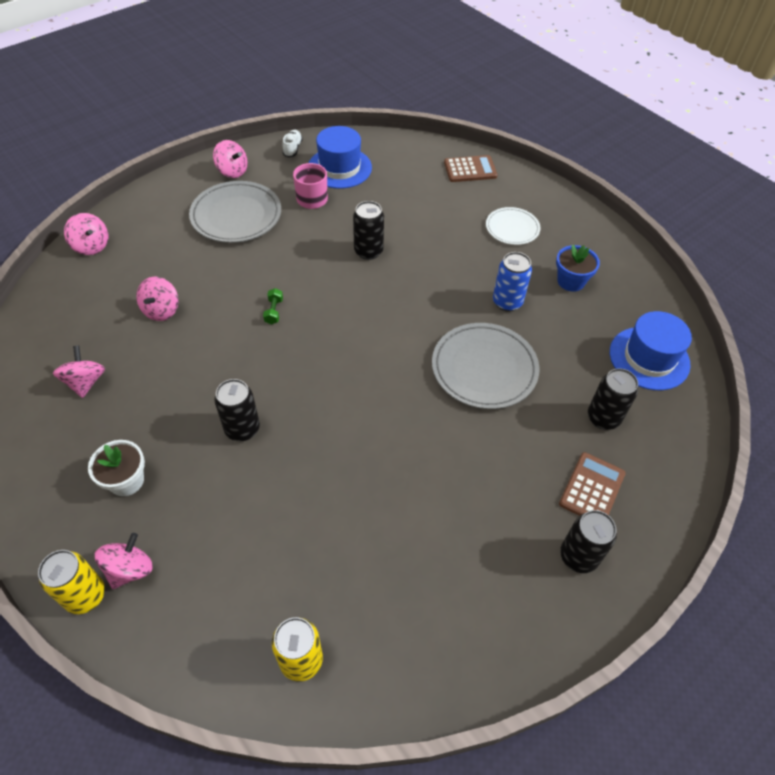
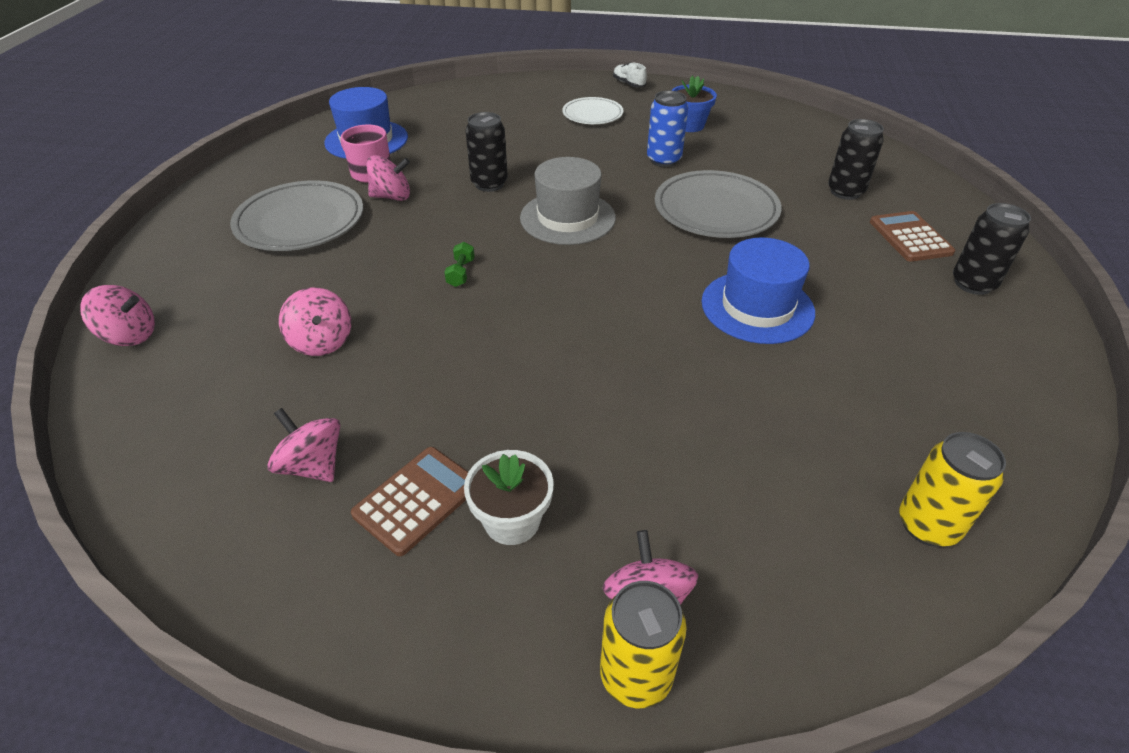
camera: 40 degrees left, 10 degrees down
(232, 171) = (242, 190): pink spinning top -> pink spinning top (392, 197)
(242, 429) = (574, 383): black can -> none
(274, 311) = (461, 273): green dumbbell -> green dumbbell turned 45 degrees clockwise
(292, 149) = (291, 146): white shoe -> white shoe (629, 84)
(381, 310) = (567, 218): none -> grey hat
(470, 169) = (497, 93): brown calculator -> brown calculator (416, 500)
(649, 358) = (814, 142): blue hat -> blue hat (757, 307)

